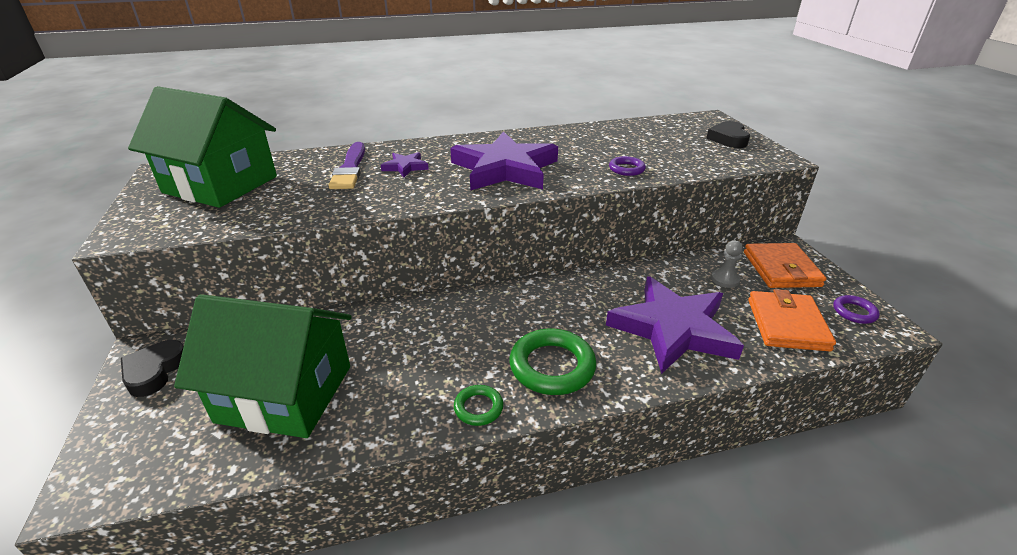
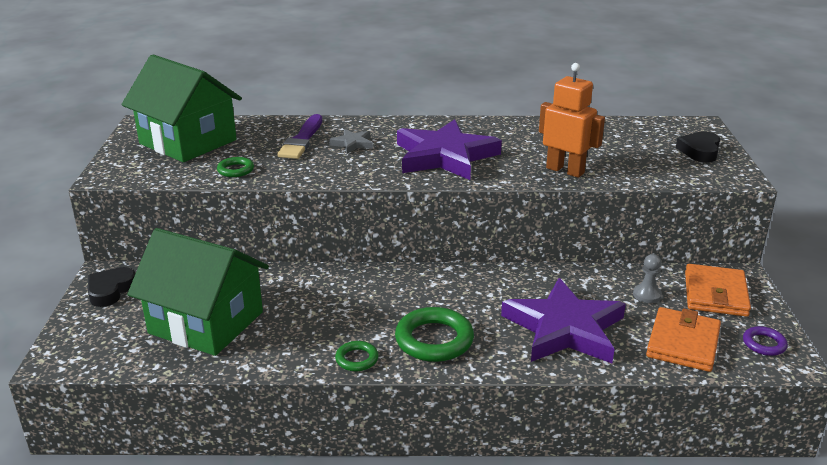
camera: 15 degrees right, 5 degrees down
(285, 209) = (235, 170): none -> green ring
(405, 167) = (352, 144): purple star -> grey star
(626, 169) = (565, 170): purple ring -> orange robot

